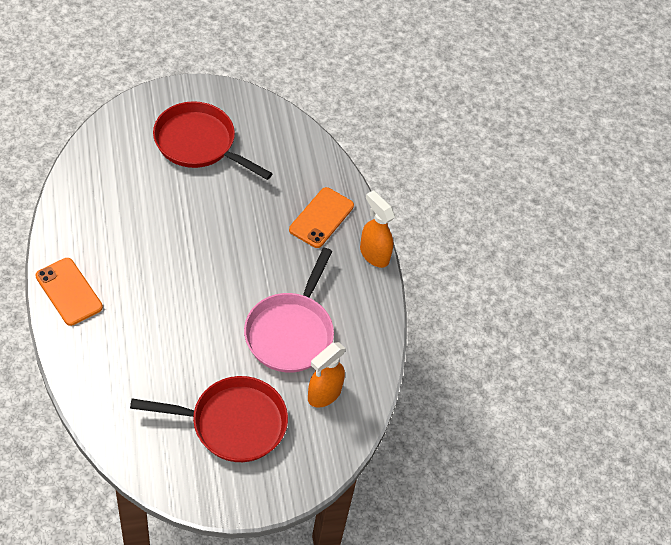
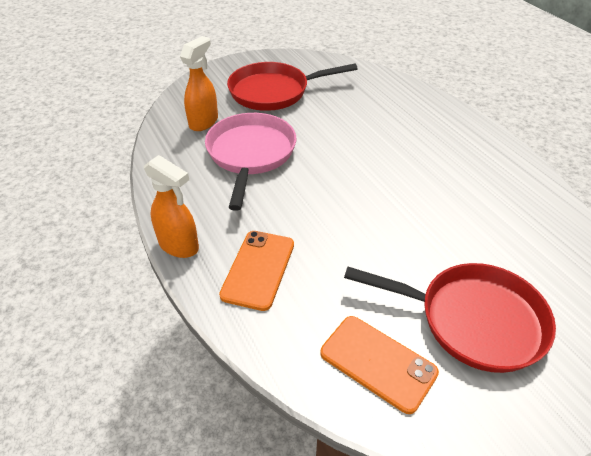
camera: 170 degrees right, 10 degrees down
(69, 291) = (470, 134): orange phone -> orange phone (378, 363)

